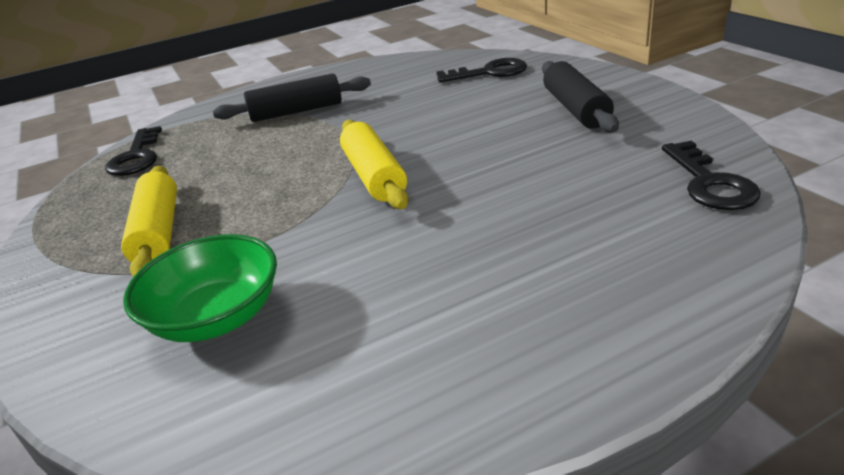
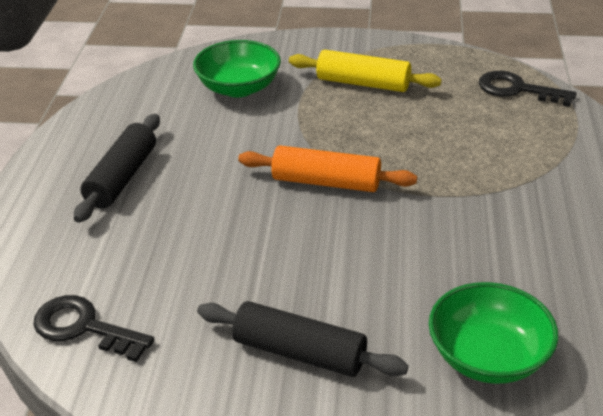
camera: 120 degrees right, 5 degrees up
(296, 111) = (529, 185): black rolling pin -> black rolling pin (122, 178)
(374, 176) = (326, 182): yellow rolling pin -> orange rolling pin
(489, 72) = (488, 357): black key -> green bowl

